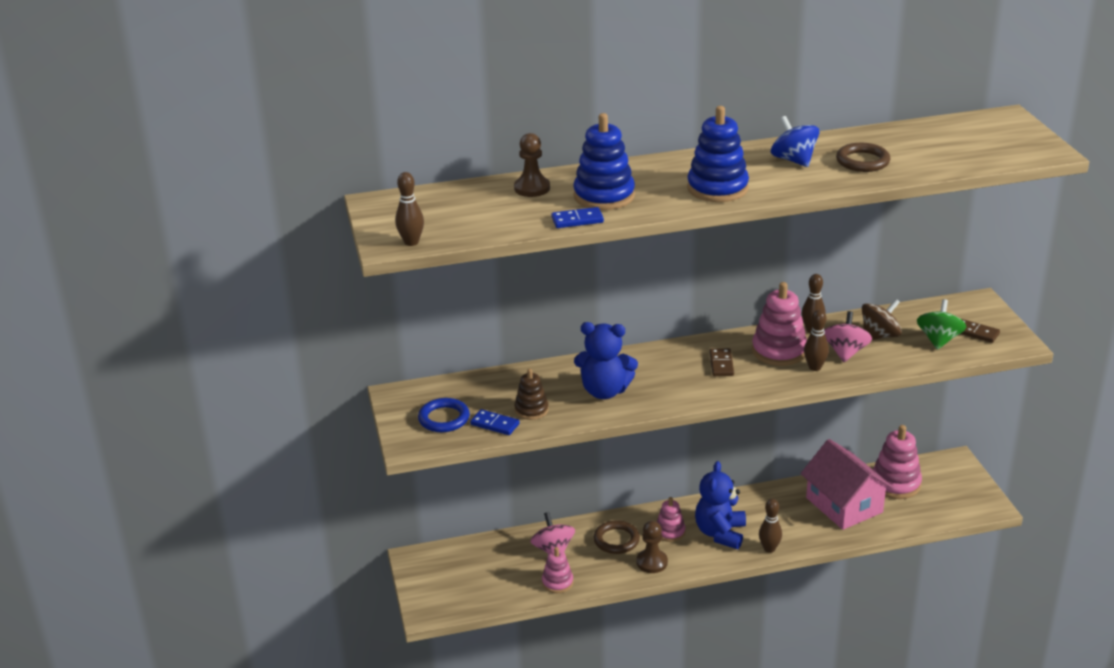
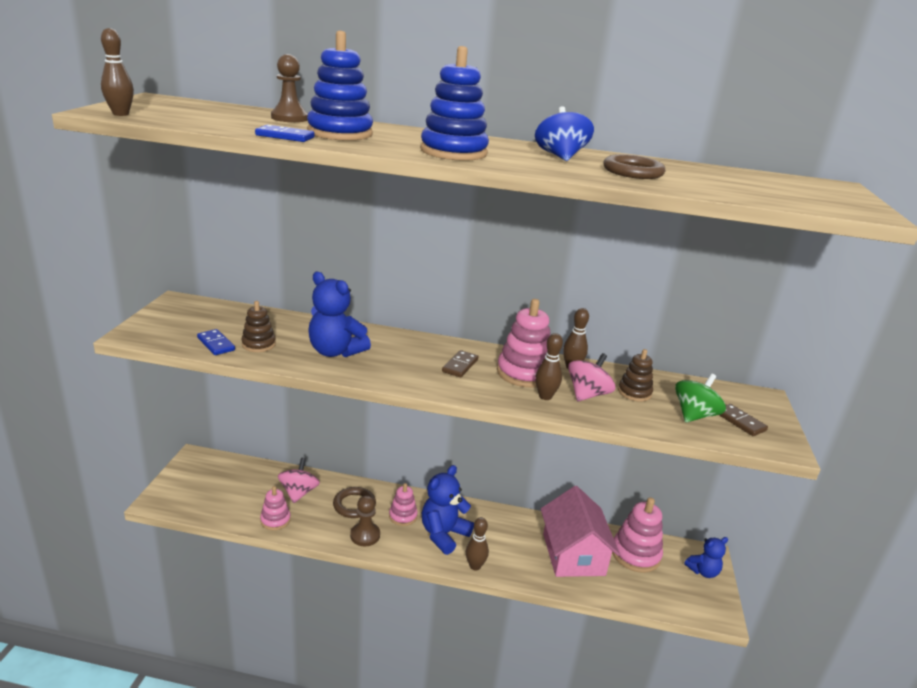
camera: 20 degrees right, 5 degrees down
(444, 418) = (185, 327): blue ring -> none
(879, 336) = (634, 392): brown spinning top -> brown stacking toy
(958, 476) = (703, 571): none -> blue teddy bear

